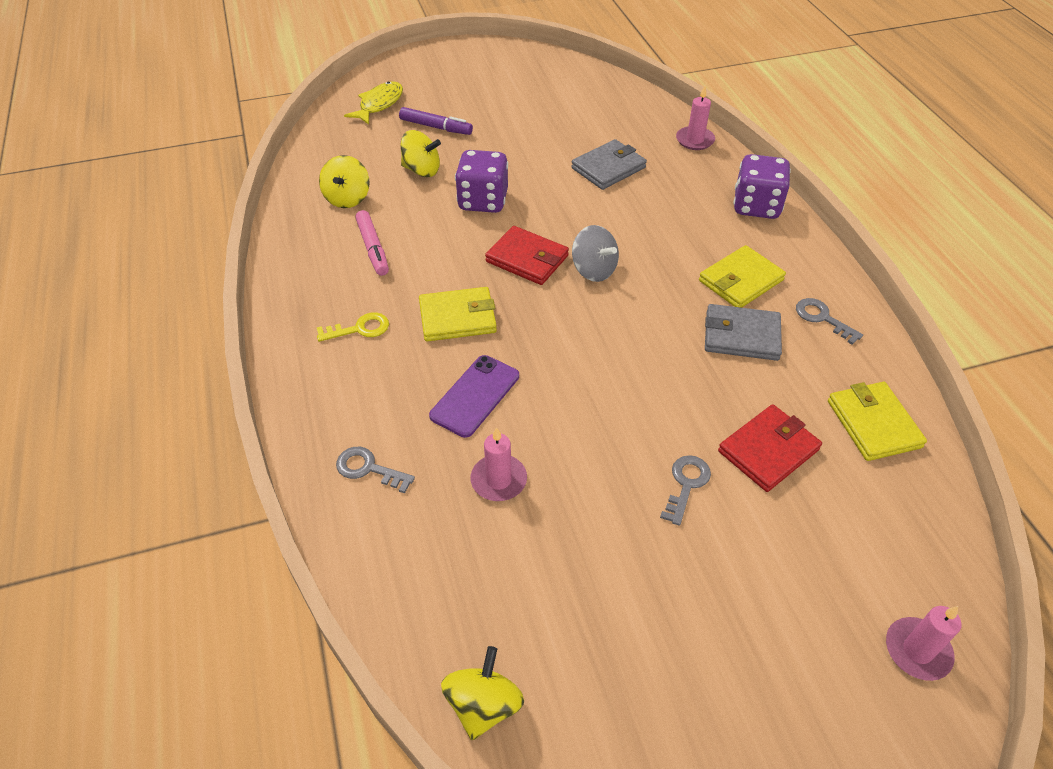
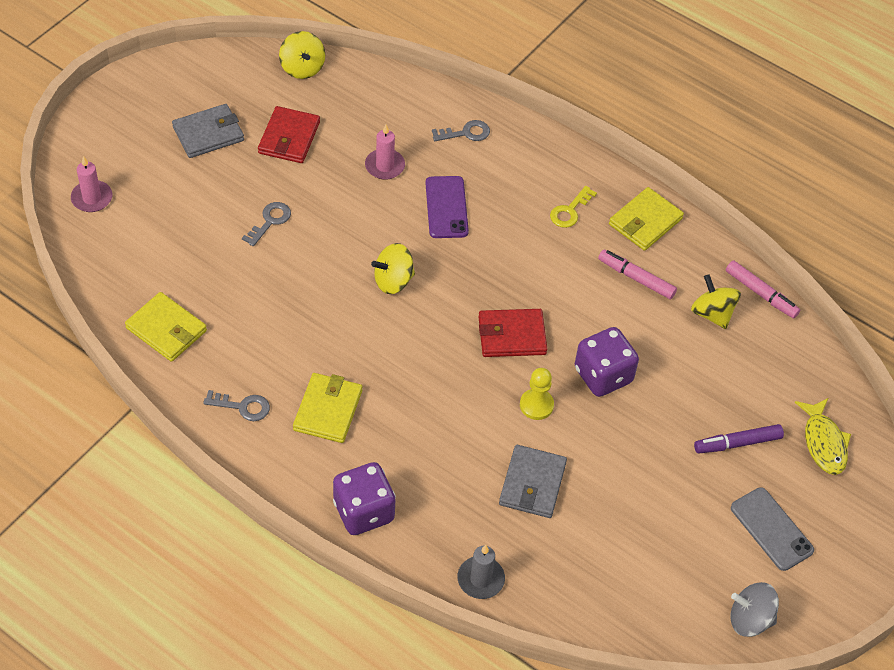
camera: 140 degrees right, 5 degrees up
(292, 193) = (760, 293): none -> pink marker
(422, 170) = (689, 380): yellow spinning top -> yellow spinning top (393, 281)
(457, 317) = (513, 256): yellow wallet -> yellow wallet (645, 222)
(471, 86) = (771, 529): none -> grey phone
(557, 207) = (536, 405): none -> yellow pawn
(593, 270) = (451, 354): grey spinning top -> grey spinning top (750, 619)
(686, 485) = (270, 221): grey key -> grey key turned 135 degrees counterclockwise
(695, 140) = (480, 579): pink candle -> grey candle
(741, 336) = (297, 354): grey wallet -> grey wallet (208, 133)
(768, 450) = (230, 271): red wallet -> red wallet (289, 138)

